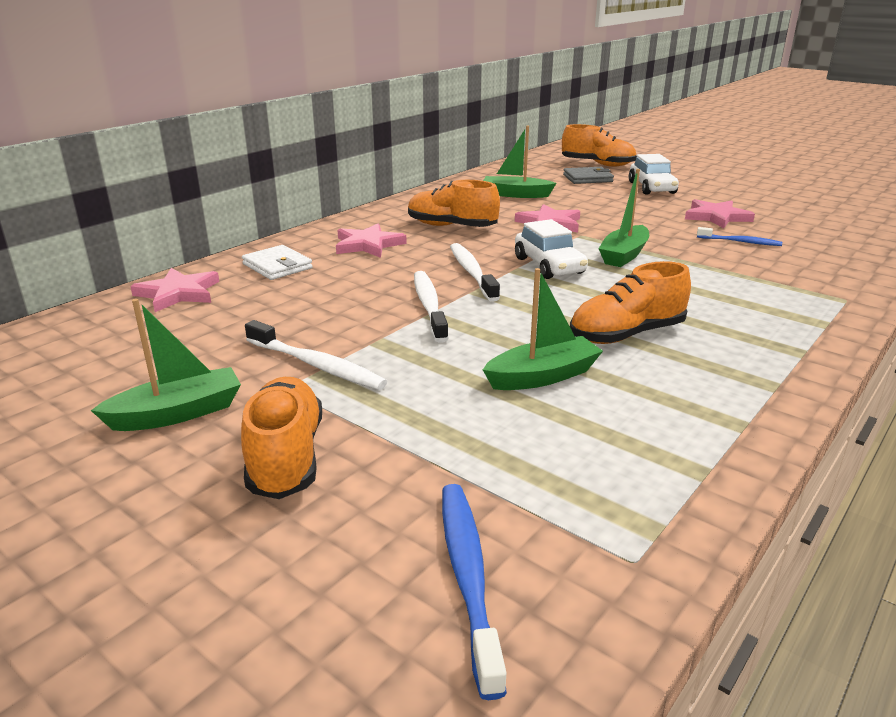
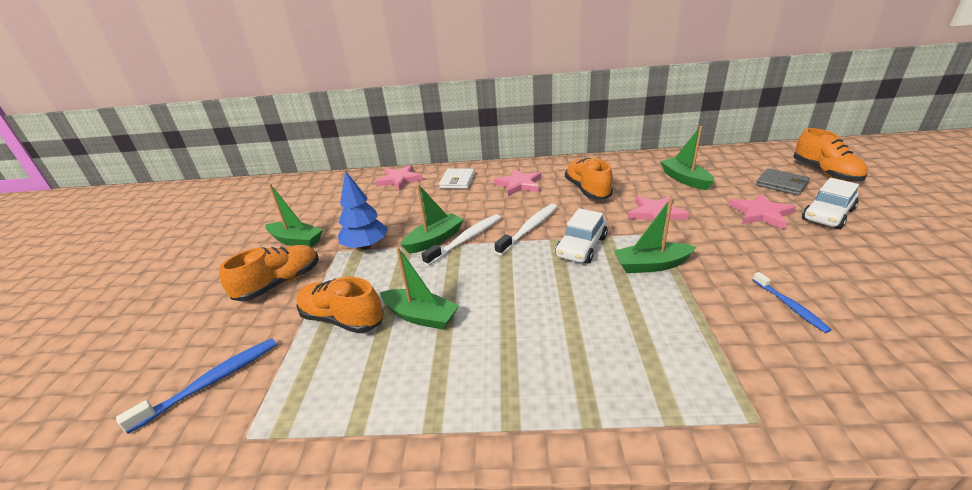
camera: 55 degrees right, 5 degrees up
(317, 365) = (366, 246): white toothbrush -> blue tree
(393, 321) = (434, 240): none -> green boat
(626, 334) = (515, 323): orange shoe -> orange shoe (342, 319)
(716, 217) = (827, 271): pink star -> pink star (760, 213)

